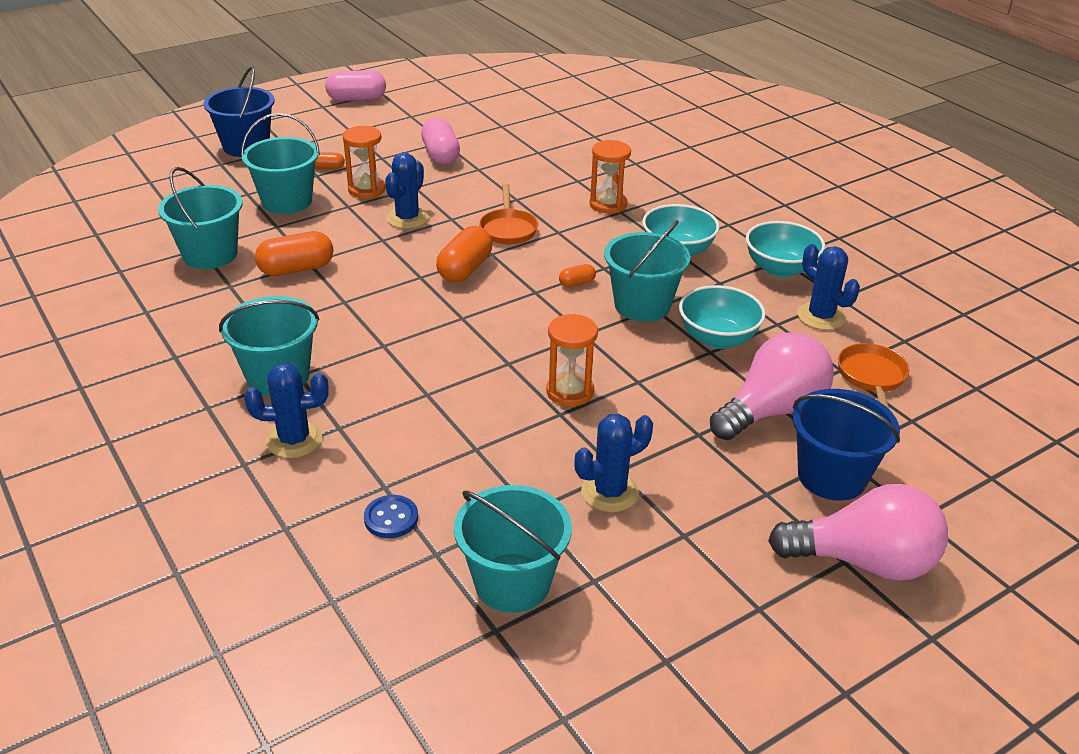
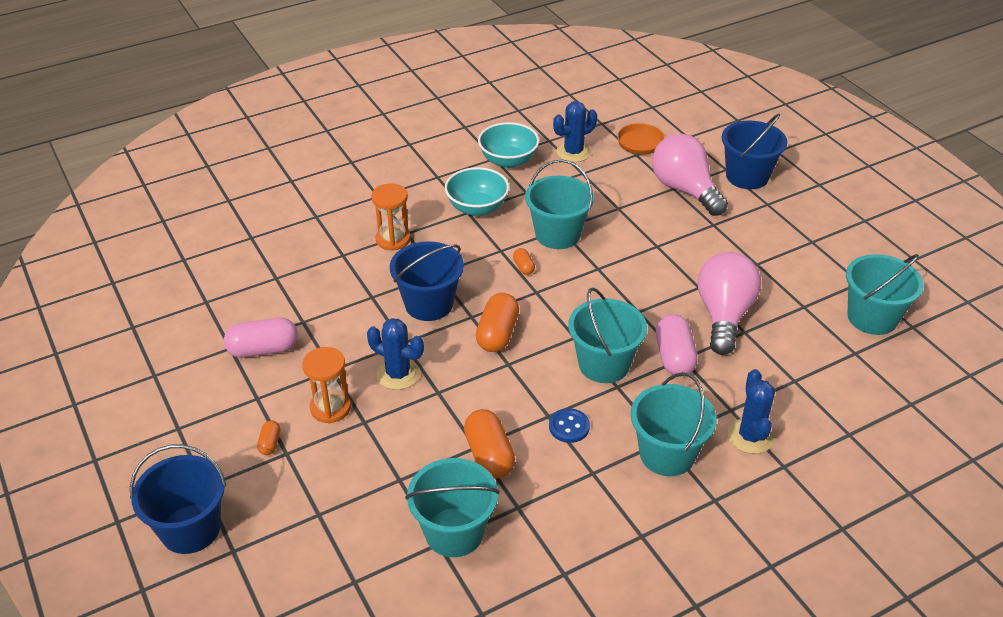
camera: 85 degrees left, 5 degrees up
(287, 201) = (345, 475): turquoise bucket -> turquoise bucket (604, 364)
(356, 99) = (85, 426): pink capsule -> pink capsule (674, 357)
(391, 518) = (827, 376): blue button -> blue button (569, 427)
(465, 269) = (497, 334): orange capsule -> orange capsule turned 75 degrees clockwise
(508, 229) = (429, 304): orange pan -> blue bucket
(570, 391) = (672, 280): orange hourglass -> none
(610, 492) = (779, 269): blue cactus -> none
(717, 338) = (602, 202): turquoise bowl -> none
(864, 561) = (818, 177): pink light bulb -> pink light bulb (724, 315)

